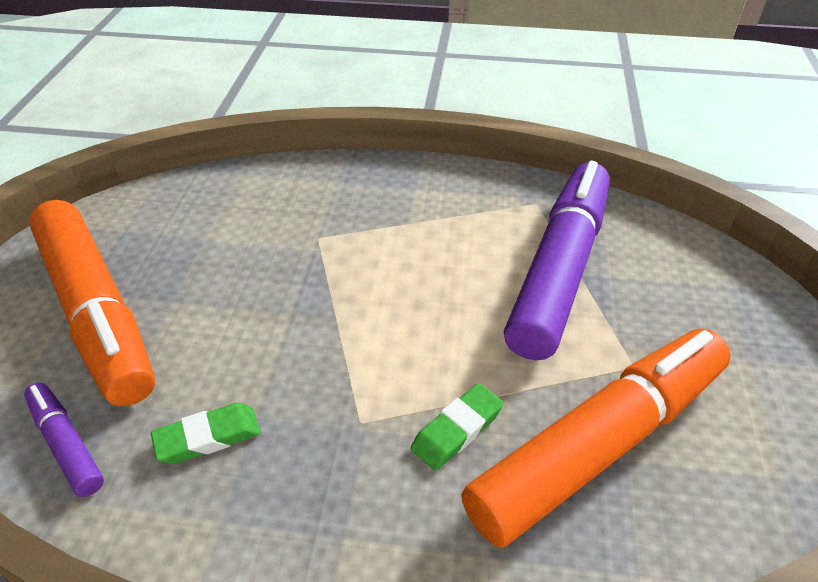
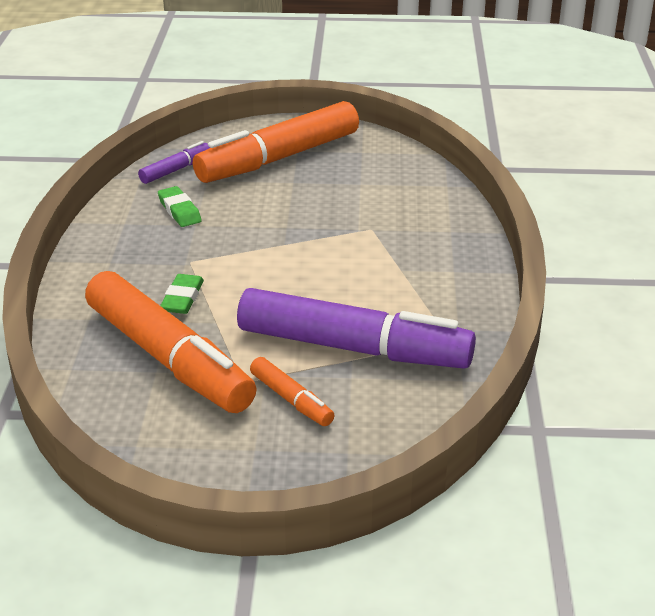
camera: 85 degrees right, 10 degrees down
(457, 430) = (182, 298): green eraser -> green eraser turned 60 degrees clockwise
(659, 324) = (291, 399): none -> orange marker

